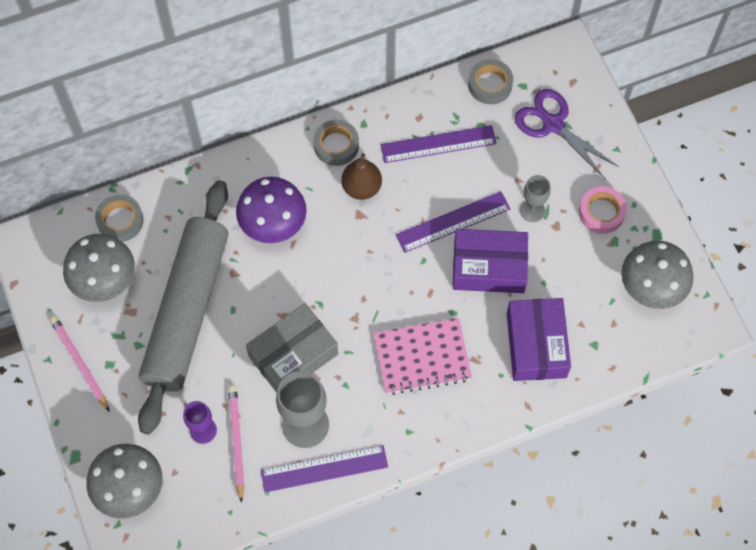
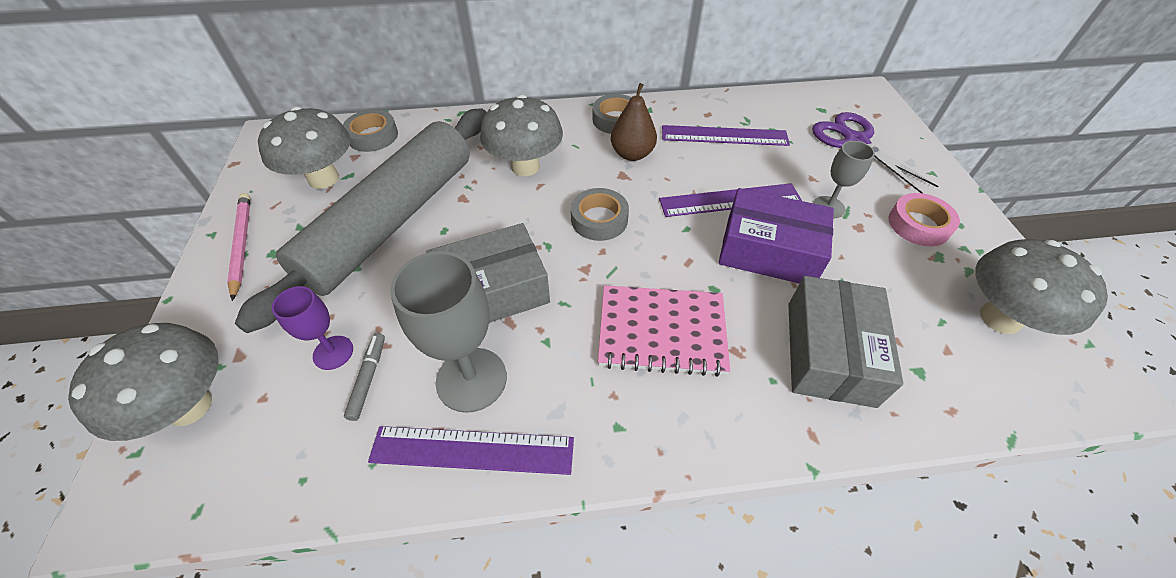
camera: 15 degrees right, 15 degrees down
(236, 441) = (368, 378): pink pencil -> grey marker
(273, 225) = (525, 166): purple mushroom -> grey mushroom
(490, 84) = (786, 103): grey tape -> grey tape (599, 219)
(536, 345) = (829, 352): purple box -> grey box

